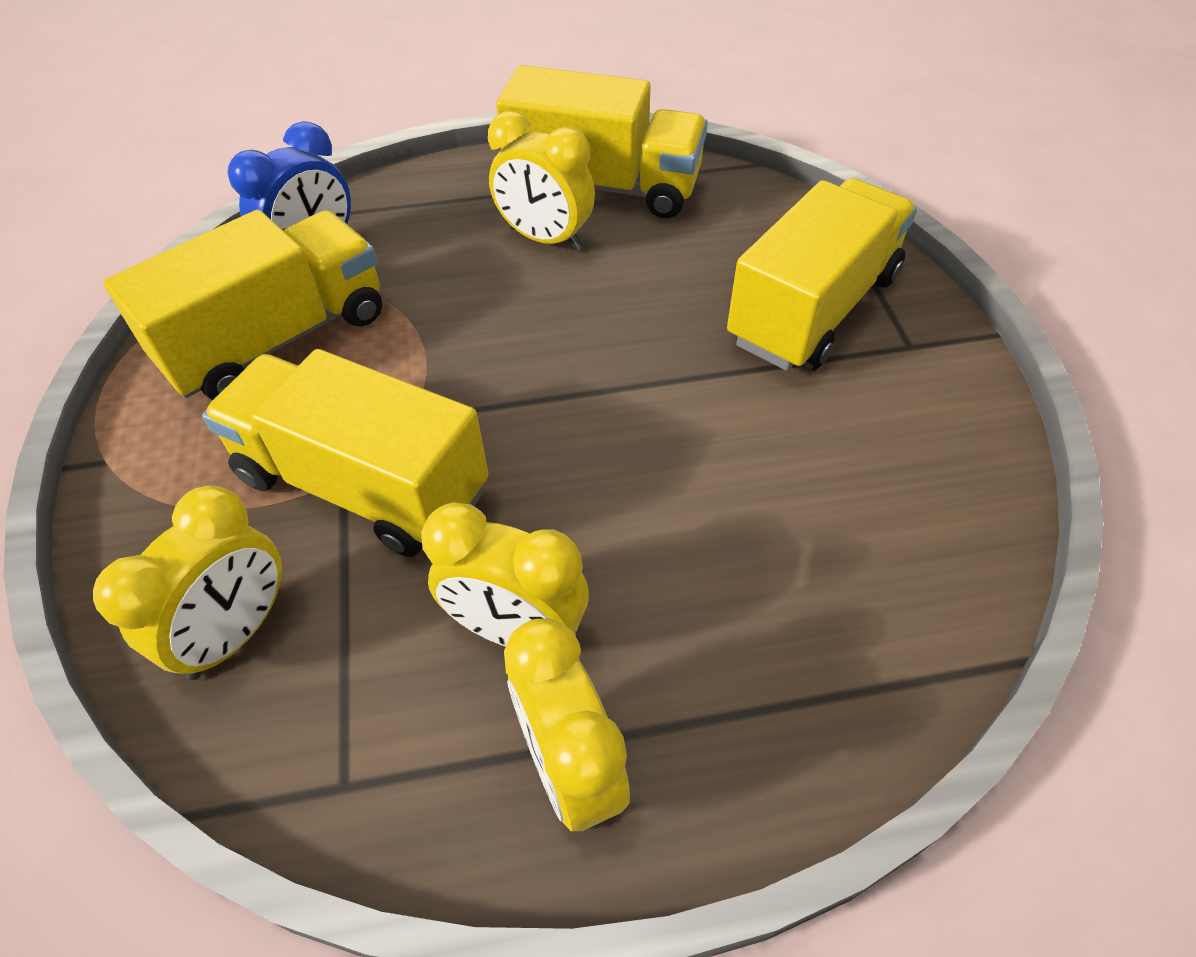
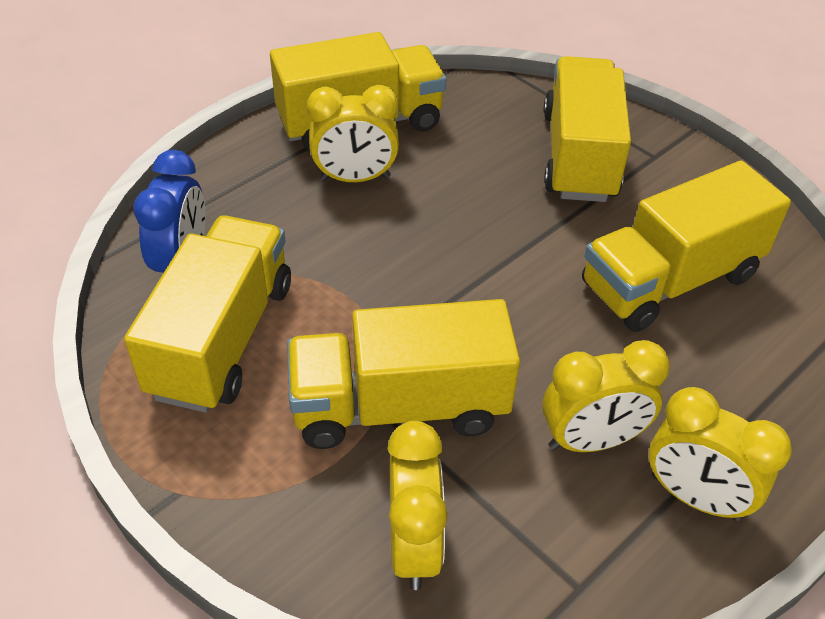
camera: 35 degrees left, 5 degrees down
(789, 497) = (670, 280): none -> yellow truck

